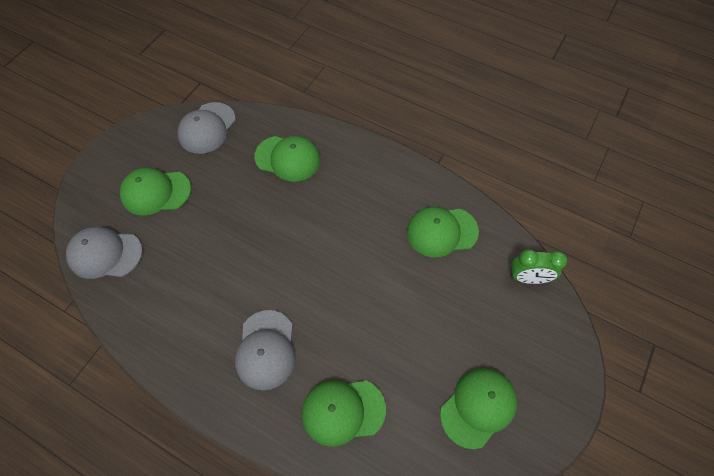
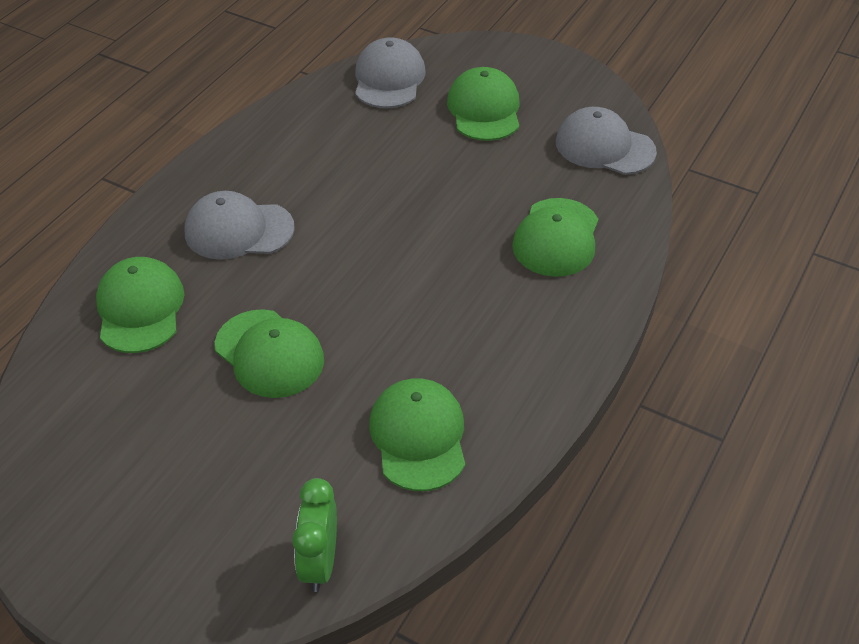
camera: 90 degrees right, 15 degrees down
(478, 407) = (109, 465): green cap -> green cap (269, 354)

